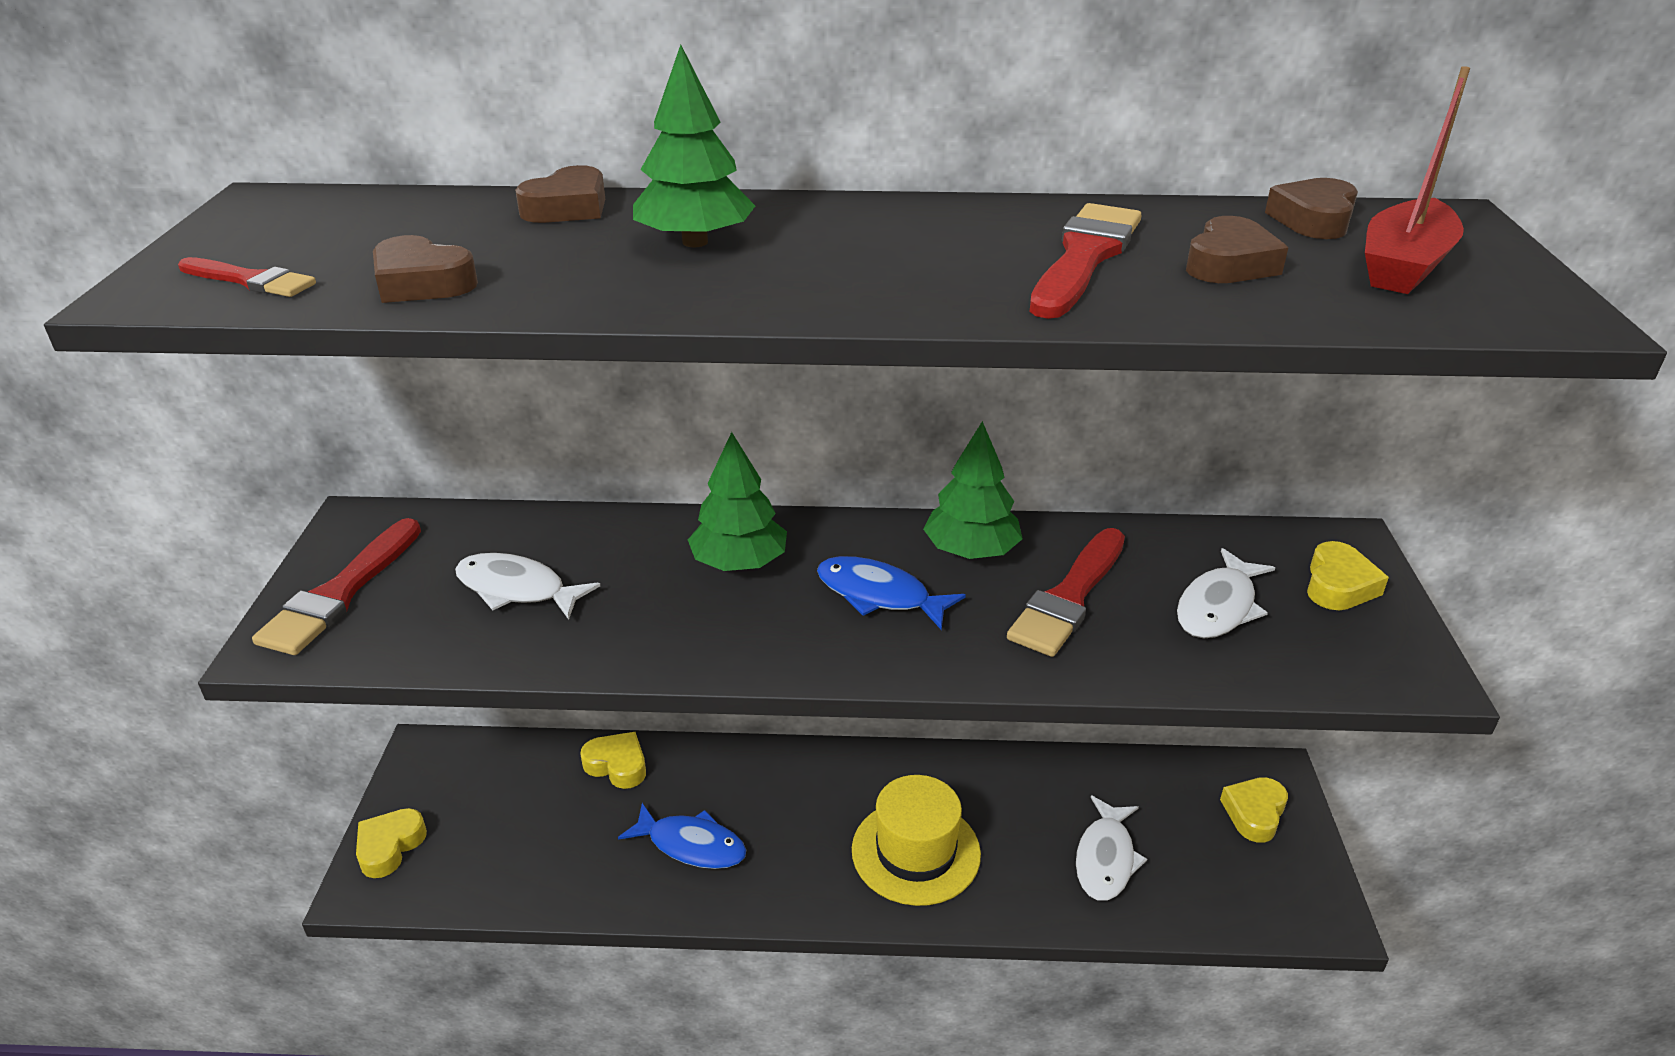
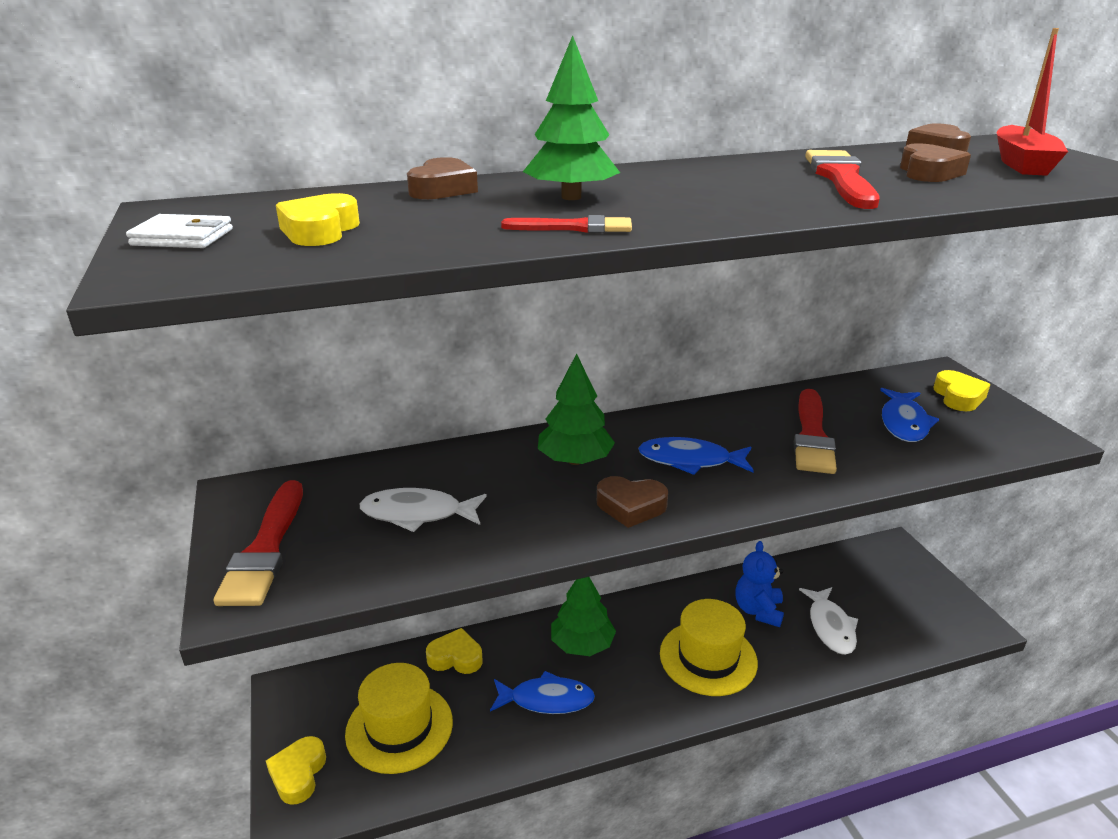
camera: 20 degrees left, 5 degrees down
(232, 244) = (182, 237): none -> white wallet
(250, 280) = (237, 257): red brush -> red brush (574, 227)
(422, 283) = (394, 241): brown heart -> brown heart (631, 507)
(515, 828) = (399, 727): none -> yellow hat
(971, 551) = (727, 421): green tree -> green tree (582, 644)
(1020, 810) = (758, 610): none -> blue teddy bear
(1218, 607) = (904, 423): white fish -> blue fish
(1254, 813) = (898, 573): yellow heart -> yellow heart (320, 231)

